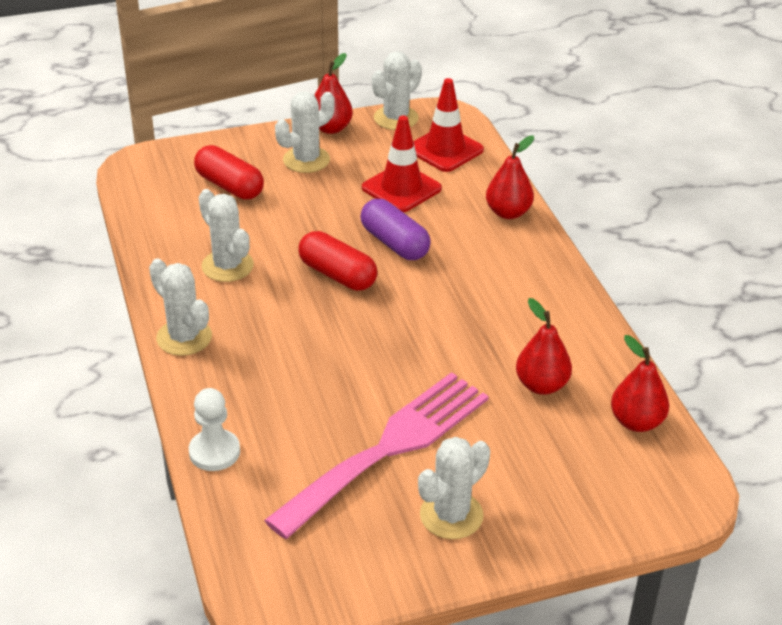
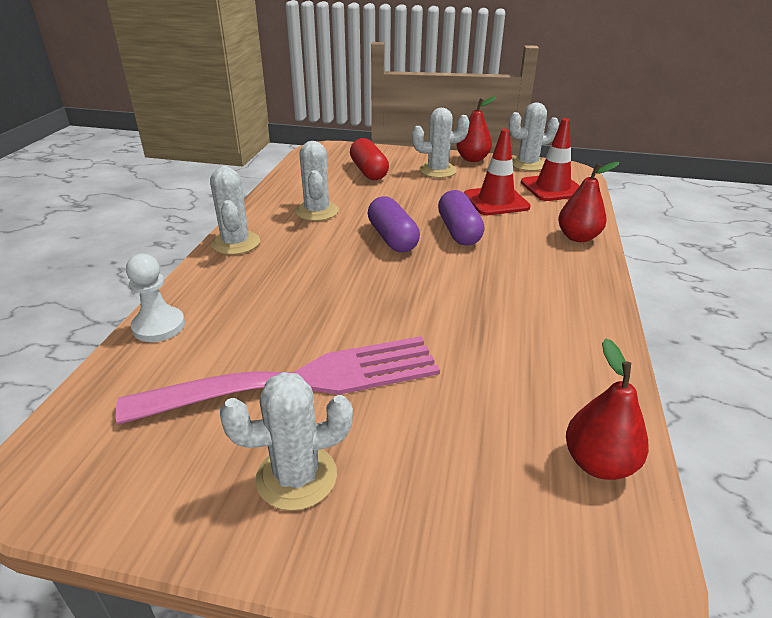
camera: 30 degrees right, 5 degrees down
(337, 275) = (392, 238): red capsule -> purple capsule
(541, 385) = (507, 381): red pear -> none

